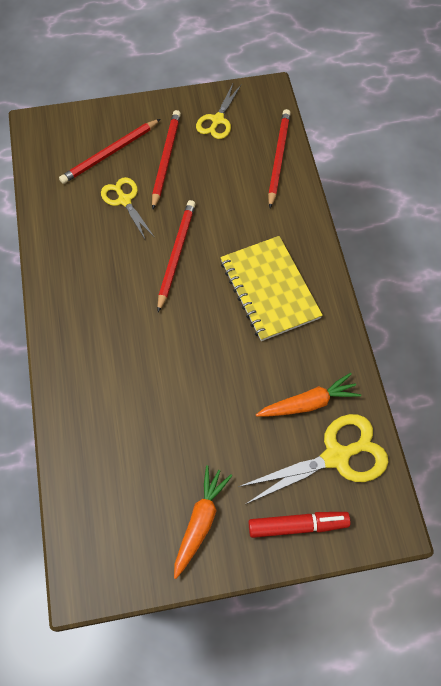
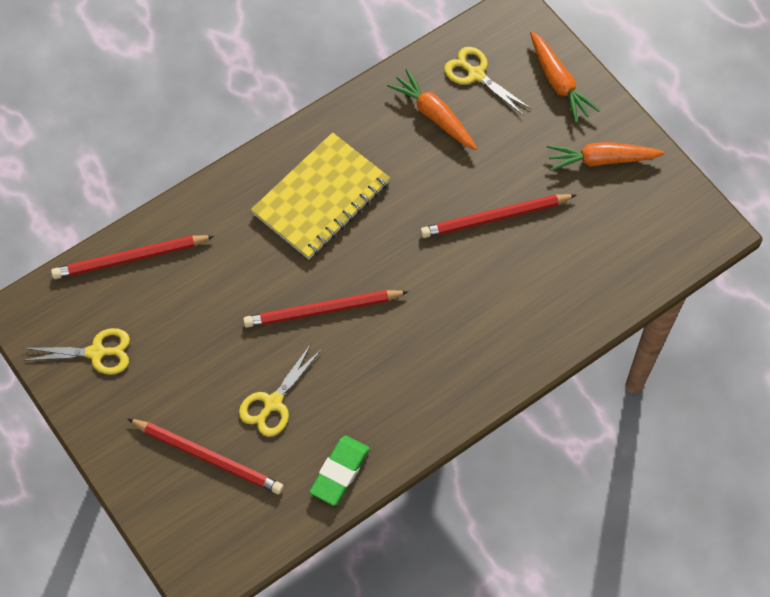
camera: 115 degrees left, 0 degrees up
(53, 219) = (339, 472): none -> green eraser
(165, 159) = (188, 385): red pencil -> red pencil (495, 218)
(298, 526) = (558, 82): red marker -> orange carrot
(336, 456) = (476, 74): yellow scissors -> yellow scissors, size x0.62

